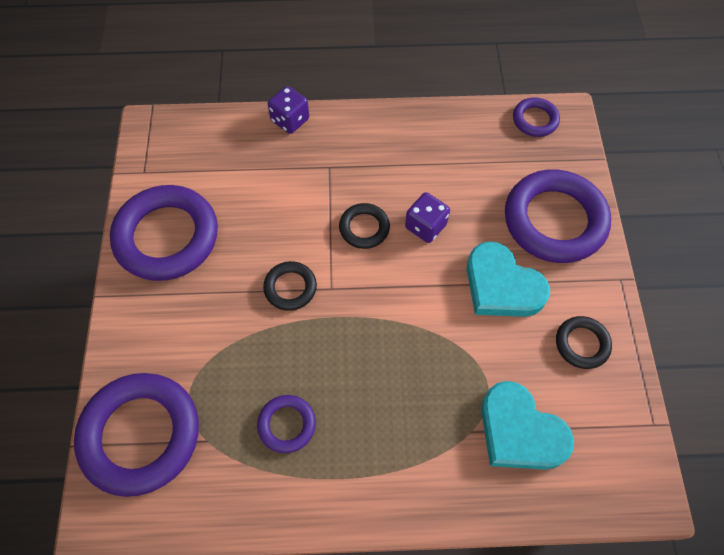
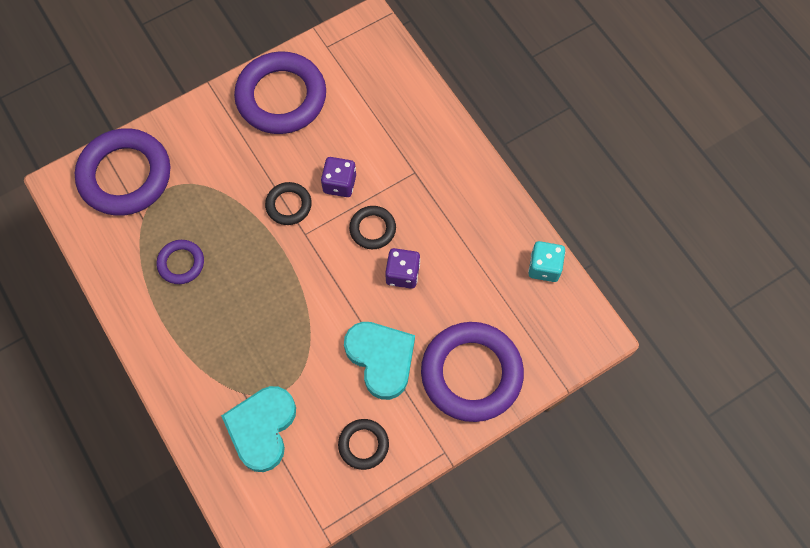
camera: 60 degrees right, 5 degrees up
(290, 120) = (442, 118): purple dice -> purple dice (339, 184)
(483, 119) = (544, 267): none -> turquoise dice
(501, 286) = (381, 359): turquoise heart -> turquoise heart turned 135 degrees clockwise
(535, 120) = (572, 311): purple ring -> none

